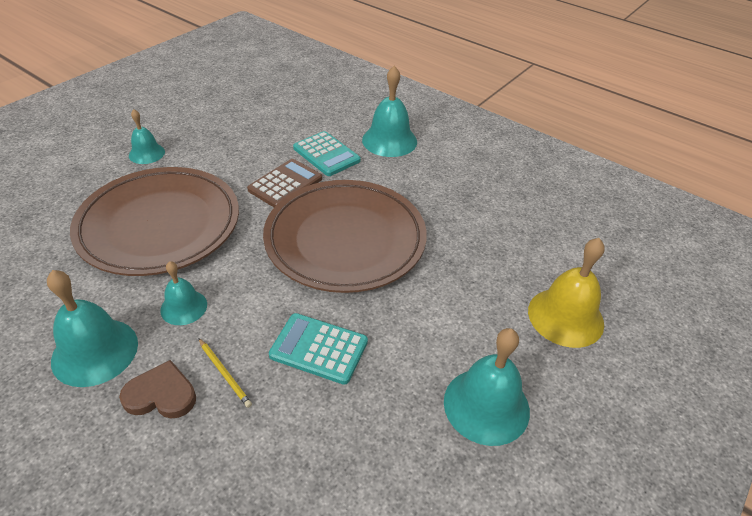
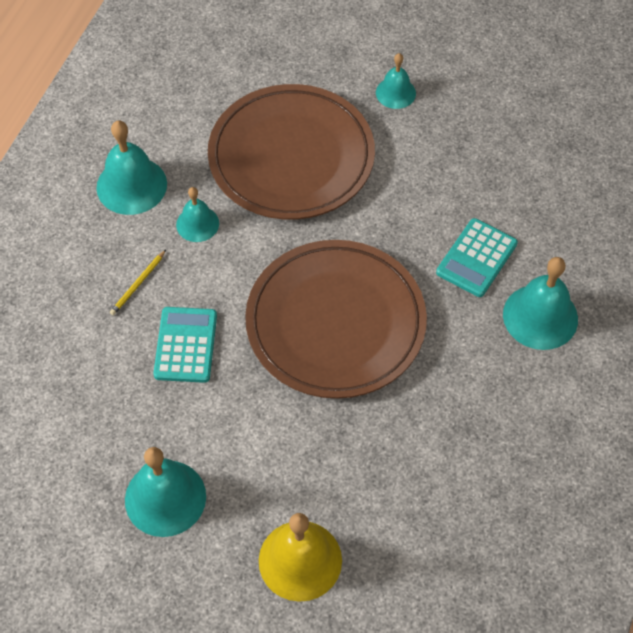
camera: 75 degrees right, 15 degrees up
(161, 394) = (105, 249): brown heart -> none
(285, 184) = (402, 237): brown calculator -> none

